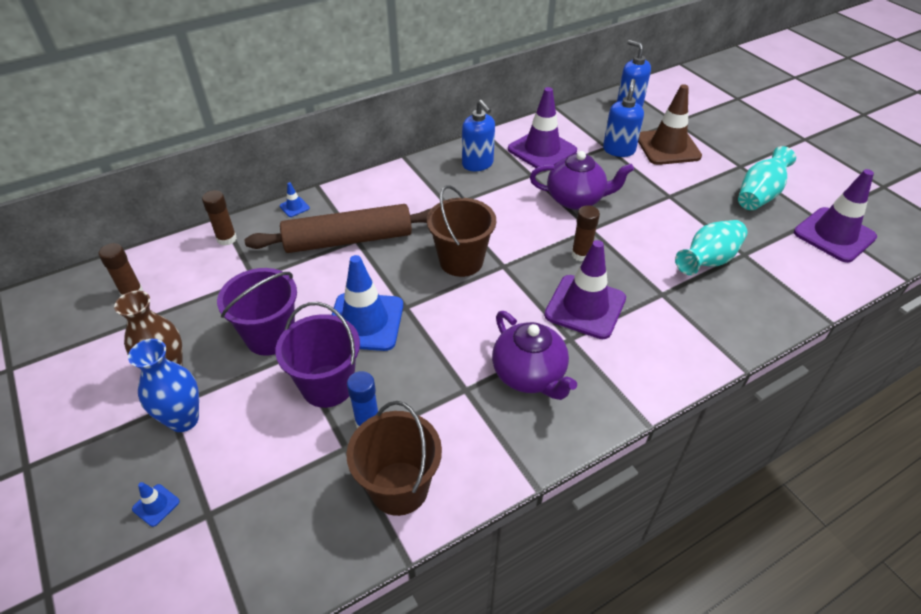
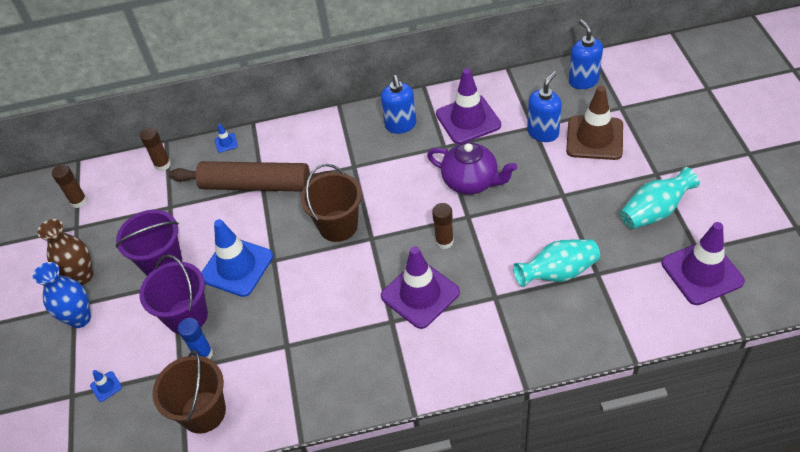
camera: 25 degrees right, 5 degrees up
(156, 505) = (42, 379): blue traffic cone -> blue traffic cone (106, 386)
(529, 375) = (342, 346): purple teapot -> none

